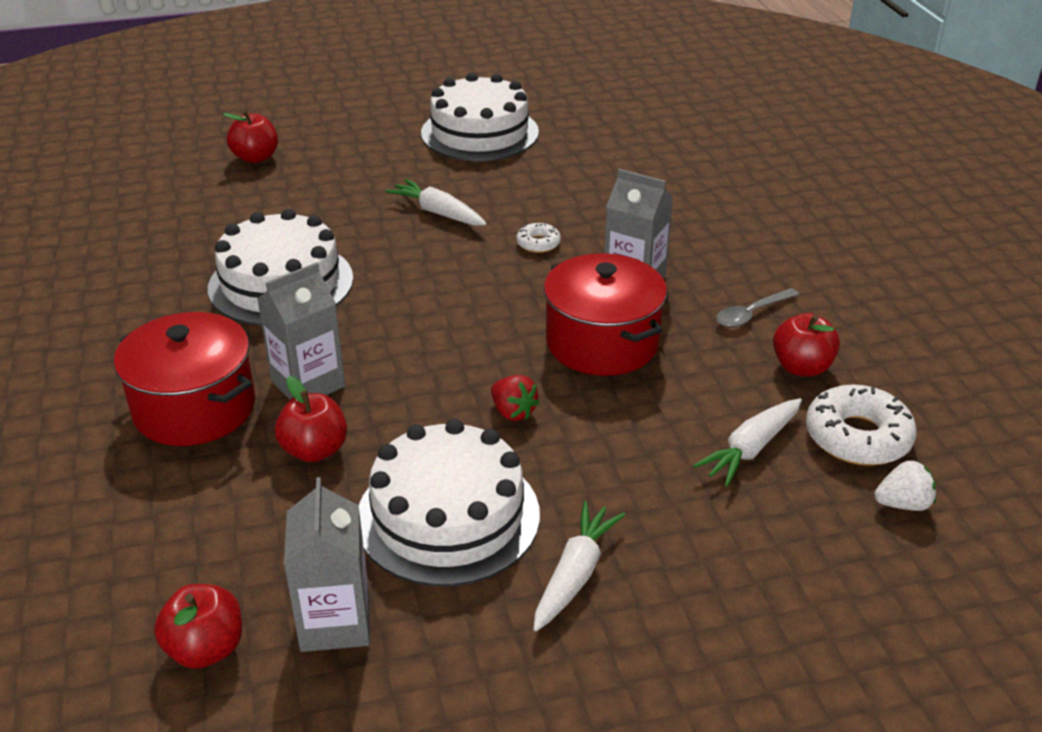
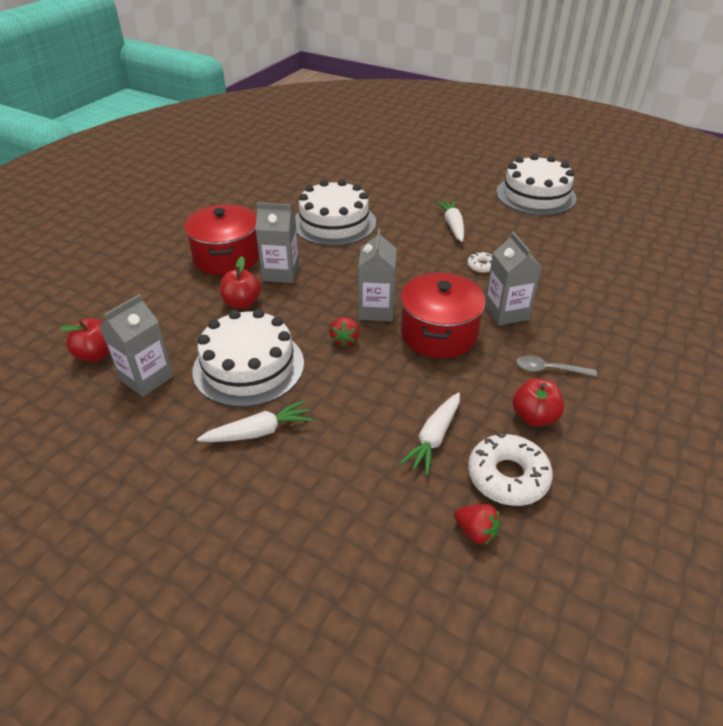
camera: 45 degrees right, 5 degrees up
(255, 157) = (406, 161): red apple -> none
(497, 357) = (376, 310): none -> grey carton
(750, 449) = (434, 438): white carrot -> white carrot turned 60 degrees counterclockwise
(903, 504) = (476, 532): white strawberry -> red strawberry

